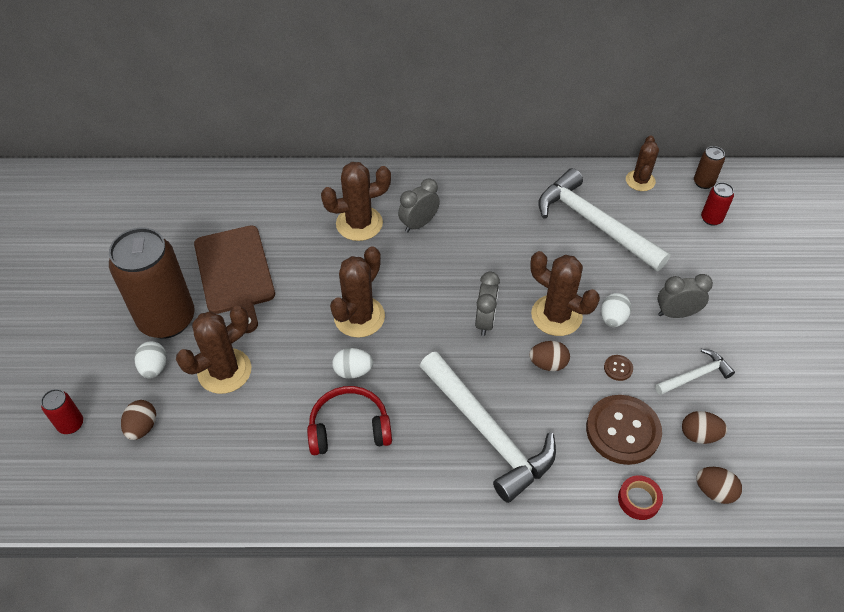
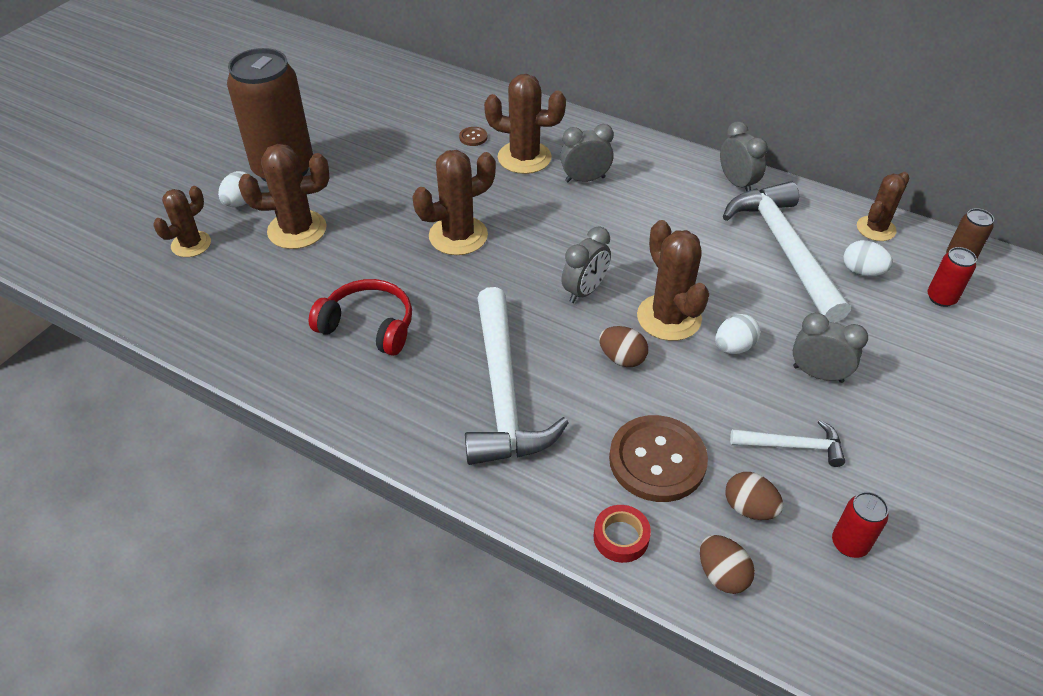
camera: 30 degrees right, 5 degrees down
(71, 424) = (138, 217): red can -> red can (849, 544)
(142, 427) = (191, 244): brown egg -> brown cactus
(235, 273) = (373, 155): brown cutting board -> none
(353, 371) = (413, 279): white egg -> white egg (862, 271)
(528, 181) = (737, 183): none -> grey clock
(618, 368) = (701, 397): brown button -> brown button (473, 137)

